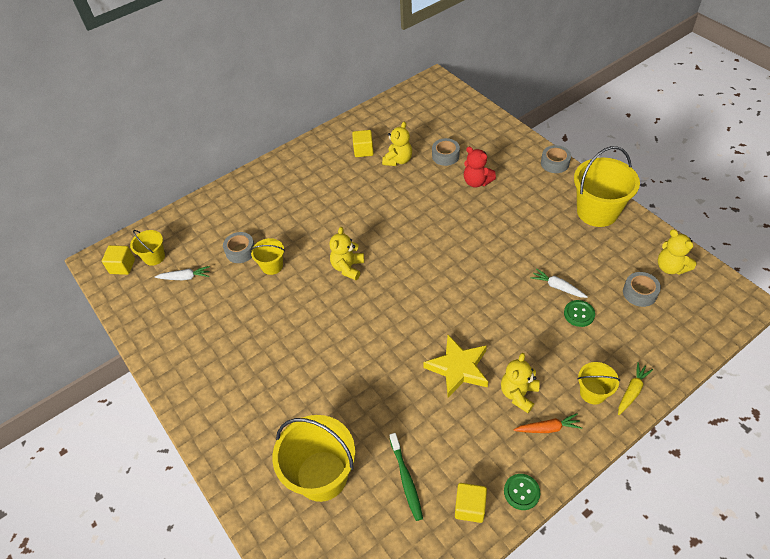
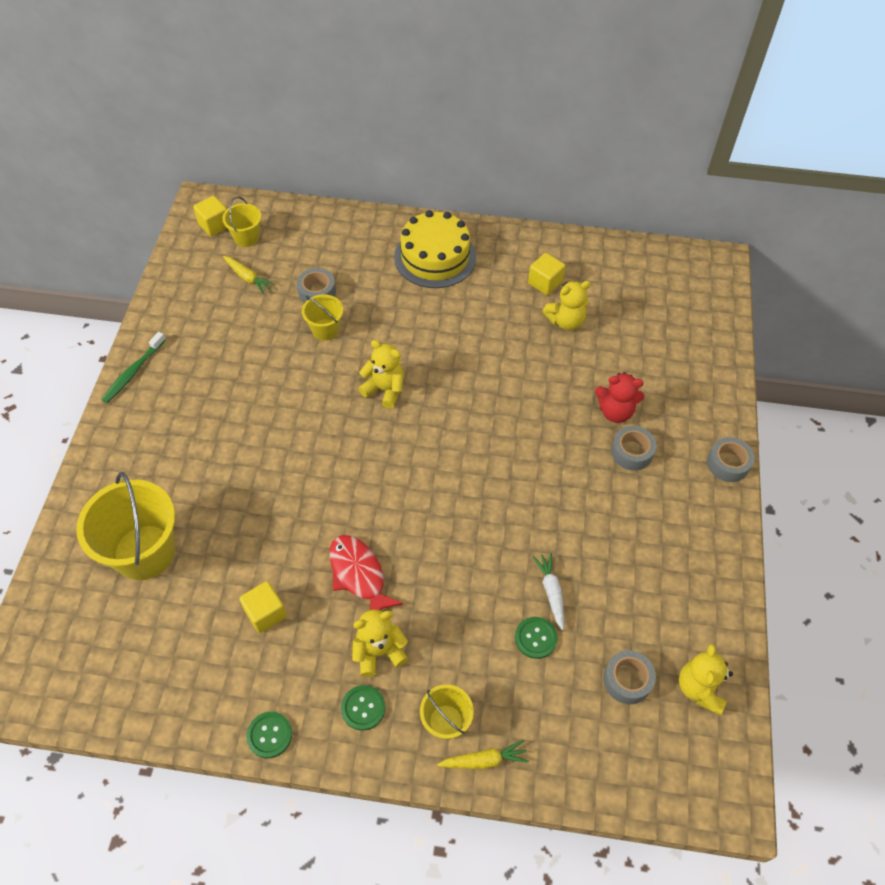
camera: 40 degrees right, 5 degrees up
(185, 277) = (247, 278): white carrot -> yellow carrot
(287, 182) = (435, 257): none -> yellow cake
(348, 267) = (384, 389): yellow teddy bear -> yellow teddy bear turned 60 degrees clockwise
(406, 479) = (198, 624): green toothbrush -> green toothbrush (133, 372)
(445, 156) = (619, 356): grey tape -> grey tape (631, 452)
(458, 368) = (359, 575): yellow star -> red fish
(470, 507) = (215, 700): yellow cube -> yellow cube (265, 613)
(476, 182) = (615, 411): red teddy bear -> red teddy bear turned 75 degrees counterclockwise
(548, 428) = (363, 708): orange carrot -> green button
(597, 211) = (702, 556): yellow bucket -> none

